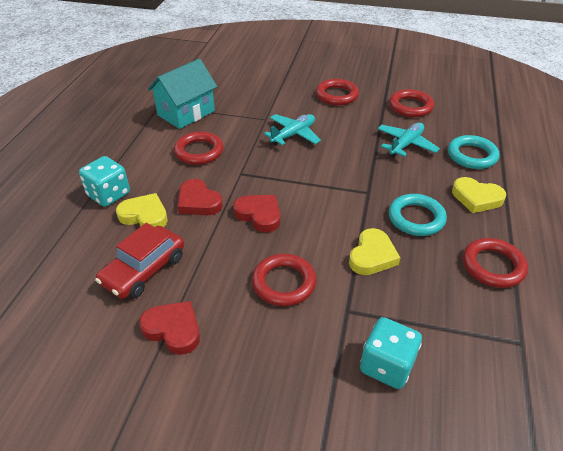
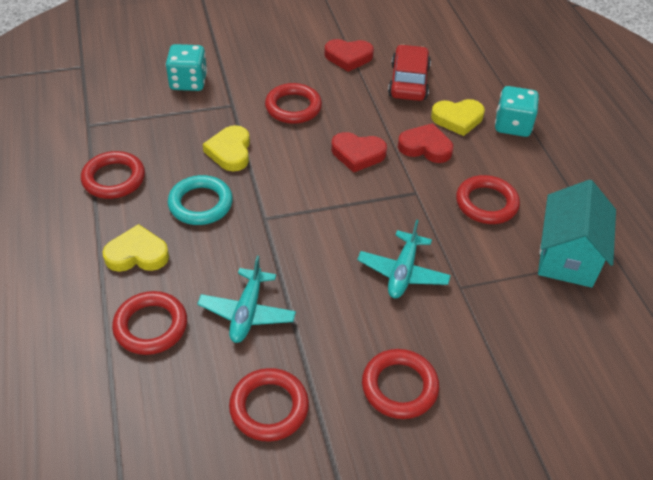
camera: 150 degrees right, 5 degrees up
(472, 155) = (151, 326): turquoise ring -> red ring

